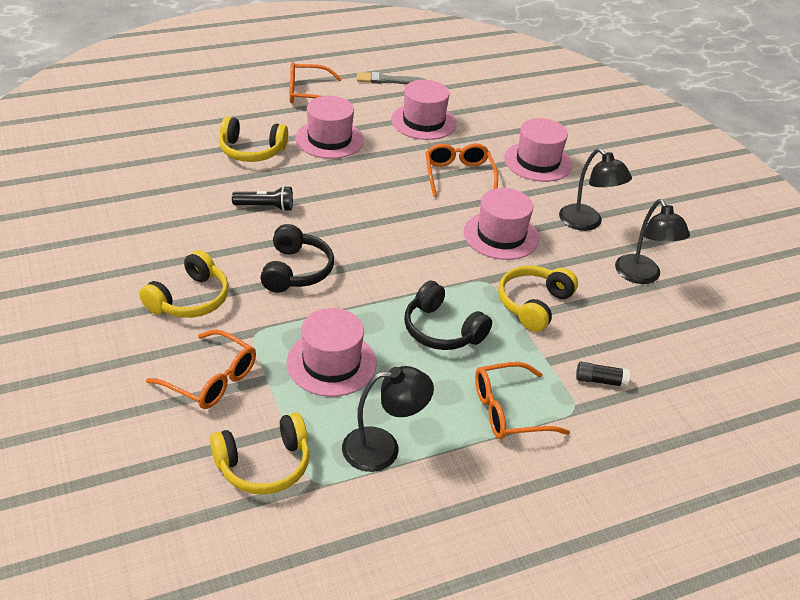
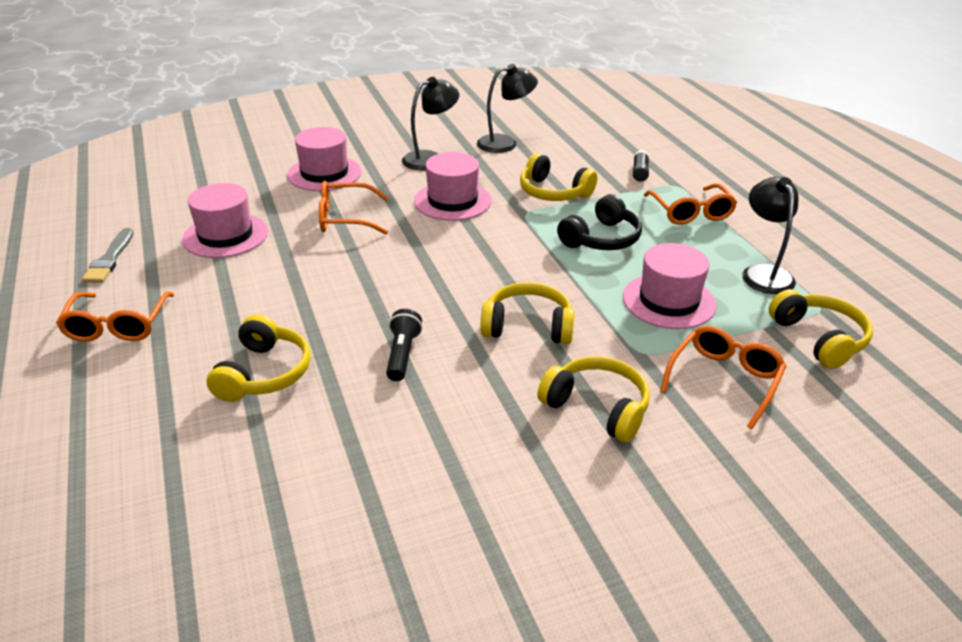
camera: 85 degrees left, 5 degrees down
(296, 270) = (528, 327): black headphones -> yellow headphones
(329, 139) = (249, 305): pink hat -> none

